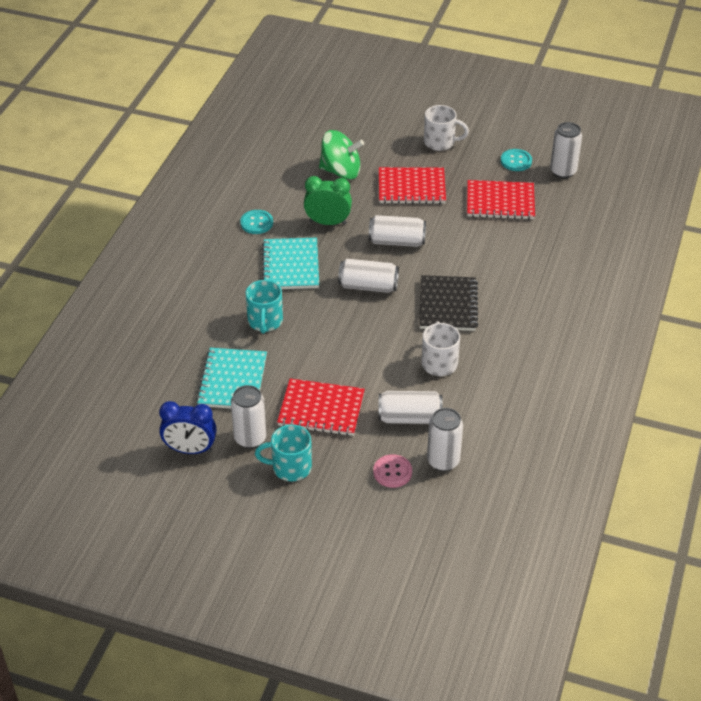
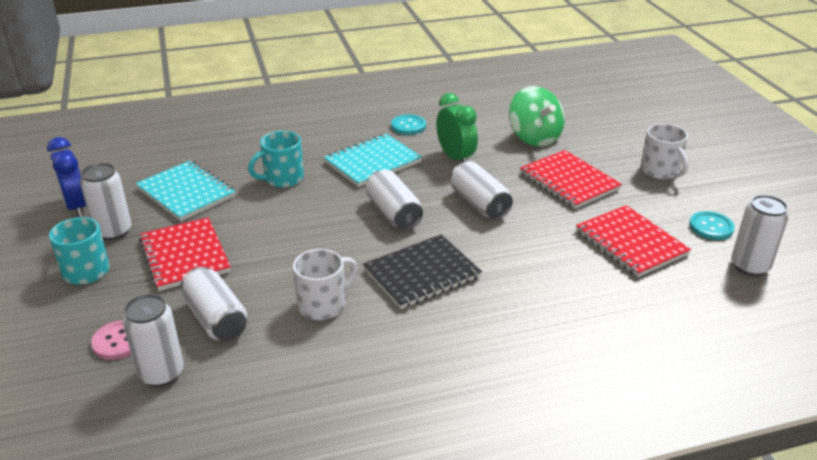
camera: 55 degrees right, 10 degrees down
(232, 381) = (186, 193): turquoise notebook -> turquoise notebook turned 75 degrees clockwise

